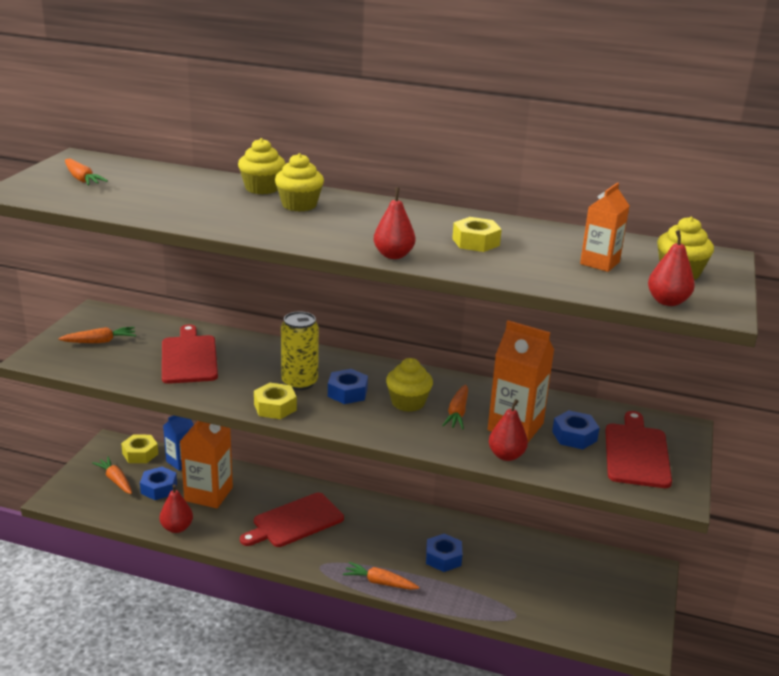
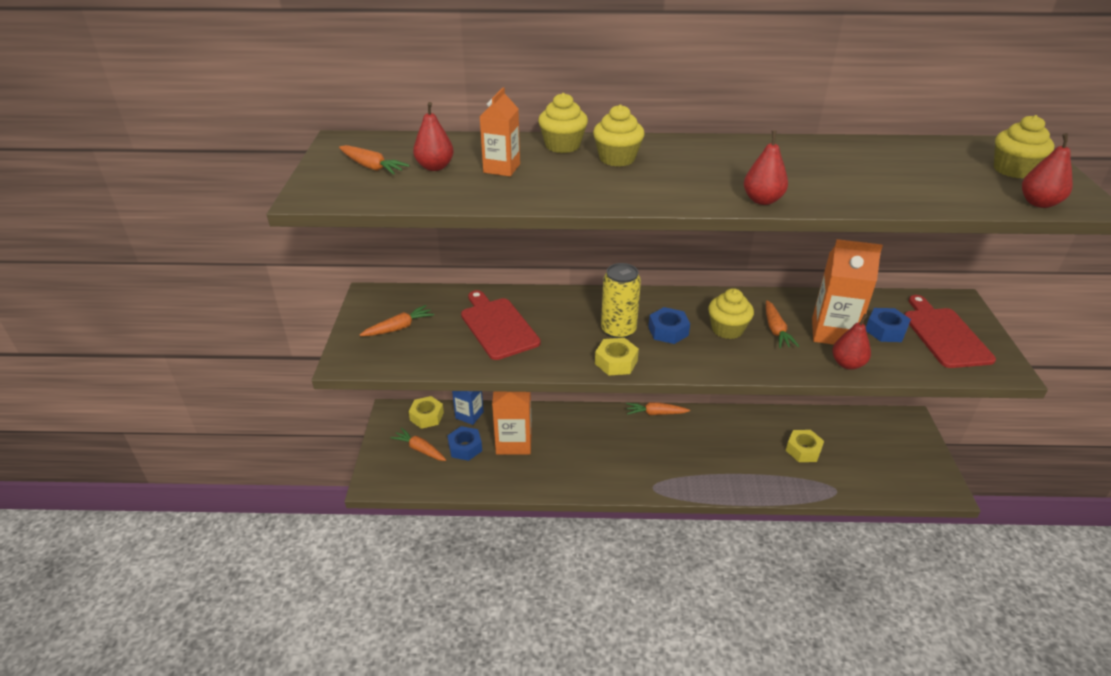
camera: 15 degrees left, 10 degrees up
(177, 528) = (505, 483): red pear -> red pear (435, 167)
(295, 521) = (605, 449): red cutting board -> none
(380, 582) = (711, 489): orange carrot -> orange carrot (656, 413)
(443, 558) = (748, 452): blue nut -> none
(475, 242) = (816, 170): yellow nut -> yellow nut (803, 450)
(599, 263) = (941, 172): orange carton -> orange carton (501, 168)

